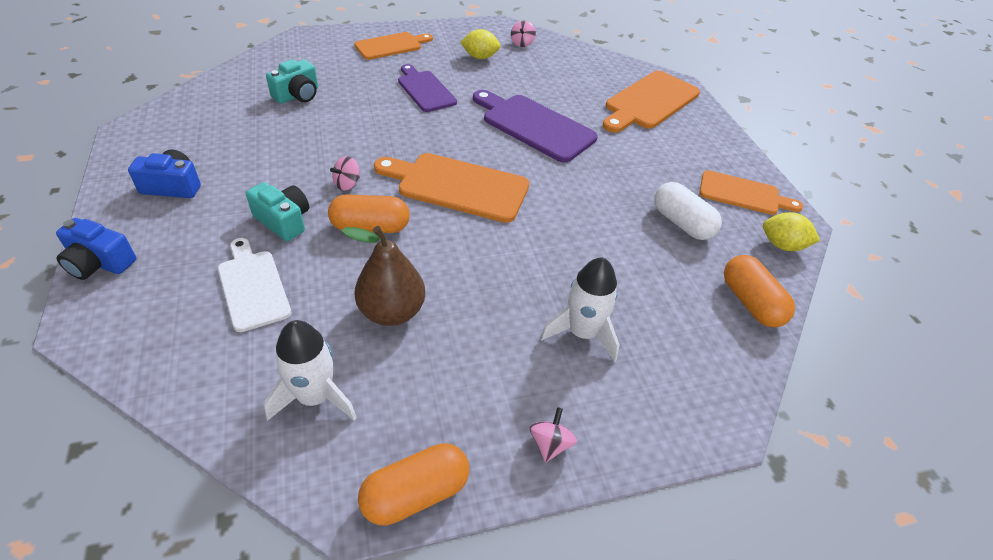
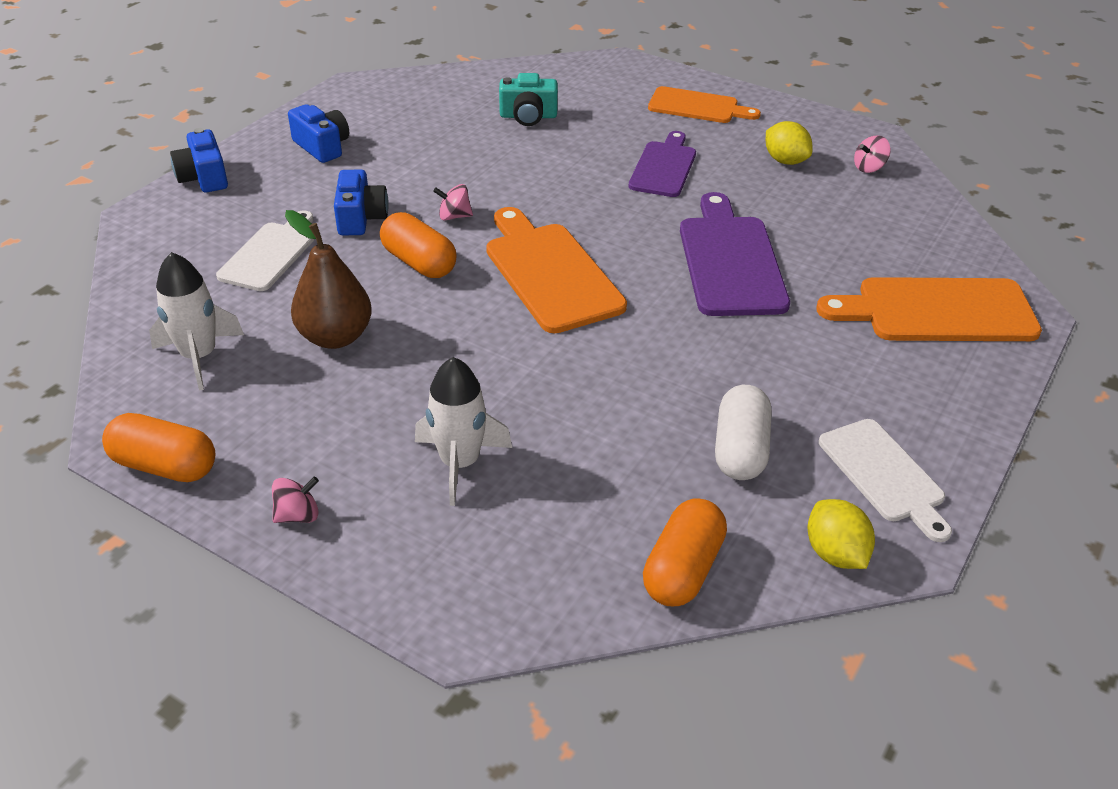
camera: 50 degrees right, 5 degrees down
(283, 221) = (360, 218): turquoise camera -> blue camera
(743, 194) = (884, 475): orange cutting board -> white cutting board

